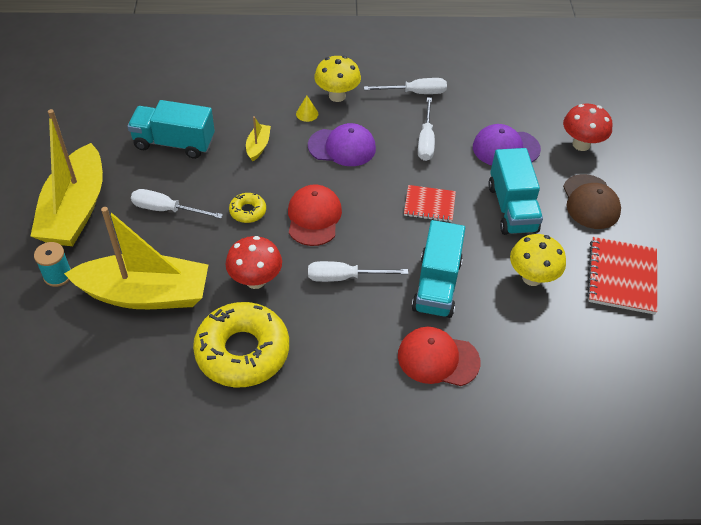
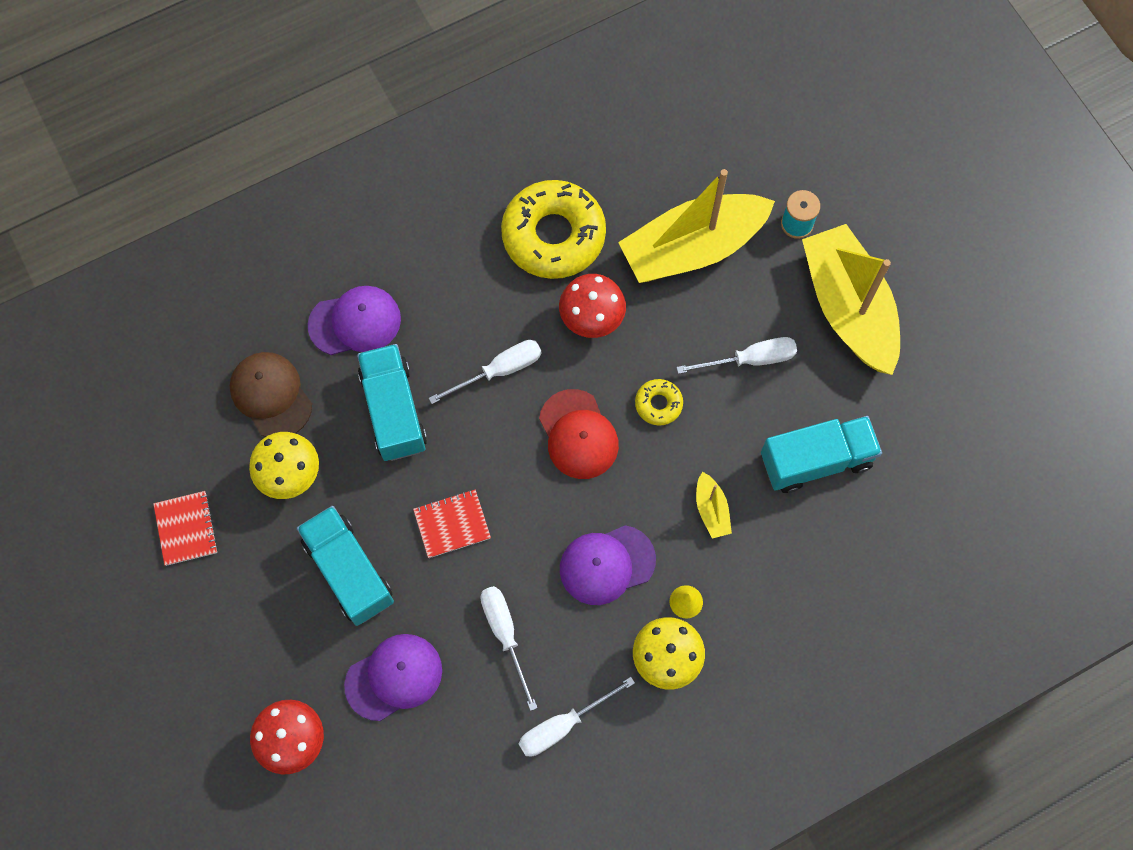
camera: 155 degrees right, 20 degrees up
(438, 359) = (355, 322): red cap -> purple cap
(590, 202) = (253, 634): brown cap -> brown cap (271, 395)
(621, 277) = (186, 529): red notebook -> red notebook, size x0.64

